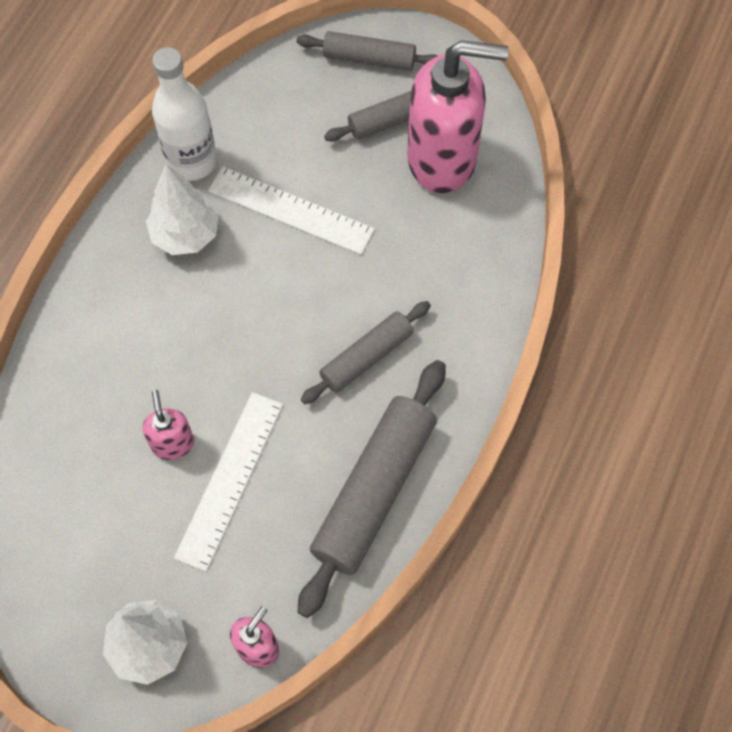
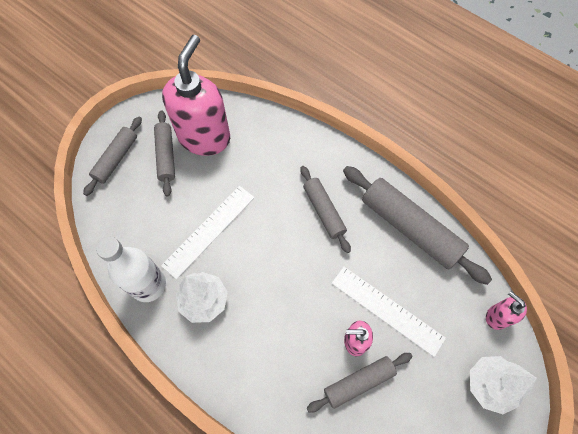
camera: 75 degrees left, 0 degrees up
(116, 460) = (358, 382): none -> grey rolling pin

